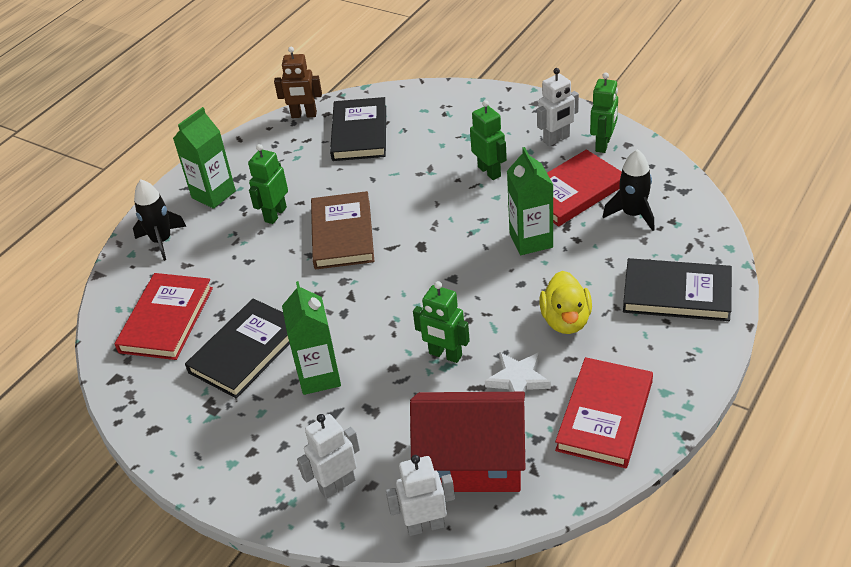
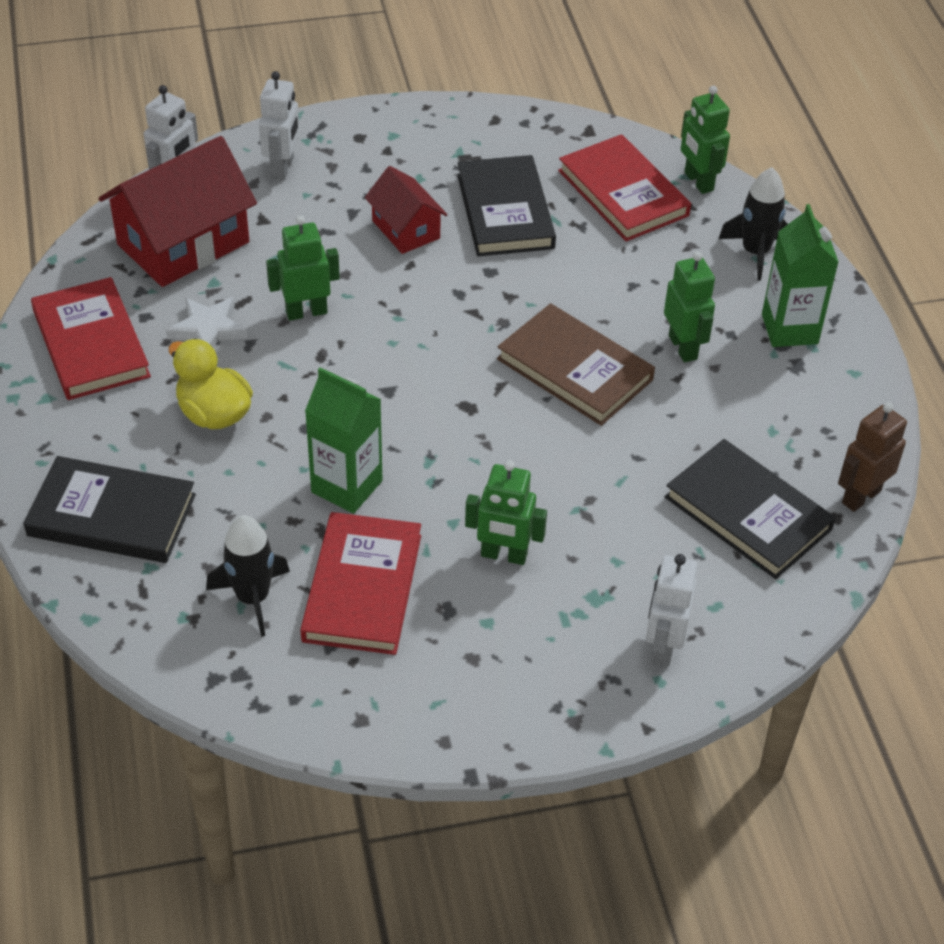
camera: 130 degrees right, 5 degrees up
(319, 376) = (406, 229): green carton -> red house
(556, 139) = (470, 666): white robot -> white robot (663, 646)
(603, 144) = (395, 697): green robot -> green robot (698, 182)
(676, 294) = (112, 515): black book -> black book turned 45 degrees clockwise

